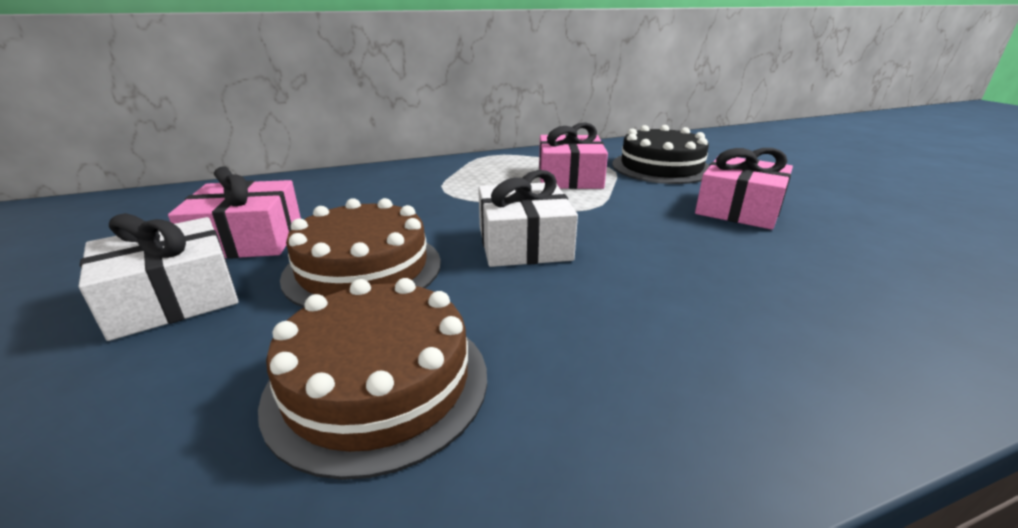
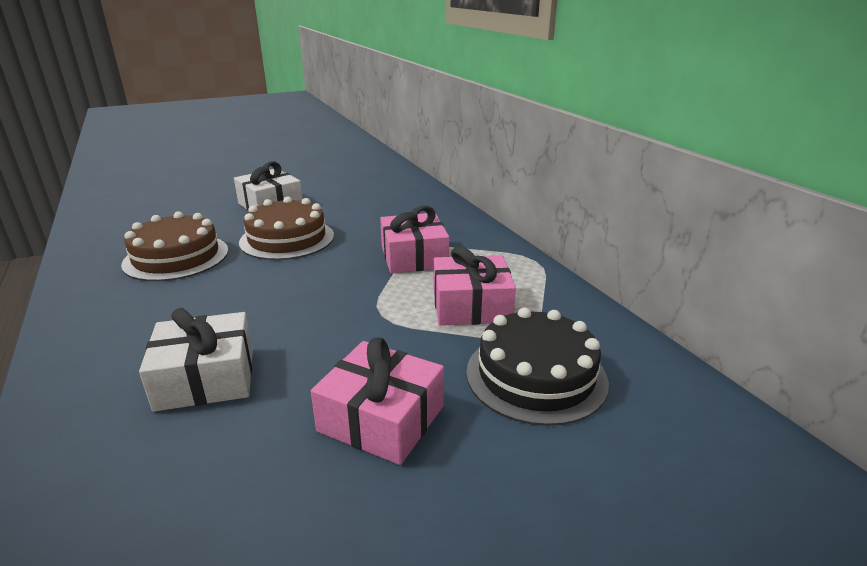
camera: 85 degrees right, 0 degrees up
(248, 239) = (333, 205): pink gift -> pink gift (414, 257)
(524, 243) = (311, 285): white gift -> white gift (206, 378)

